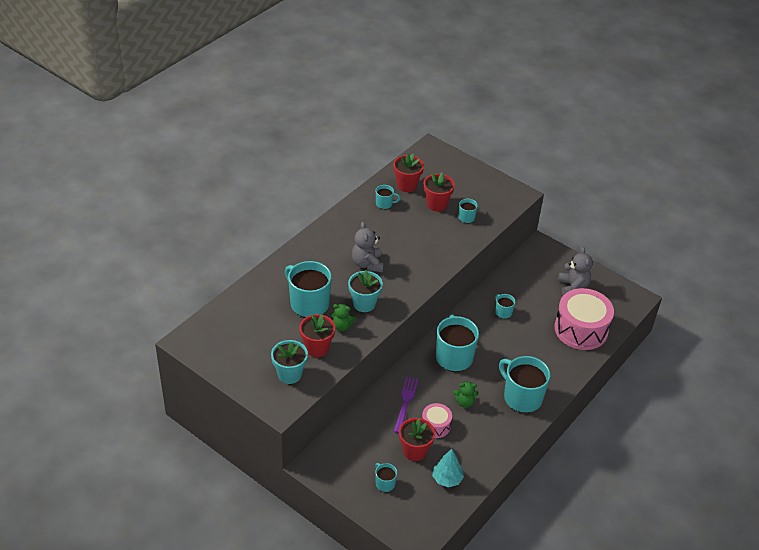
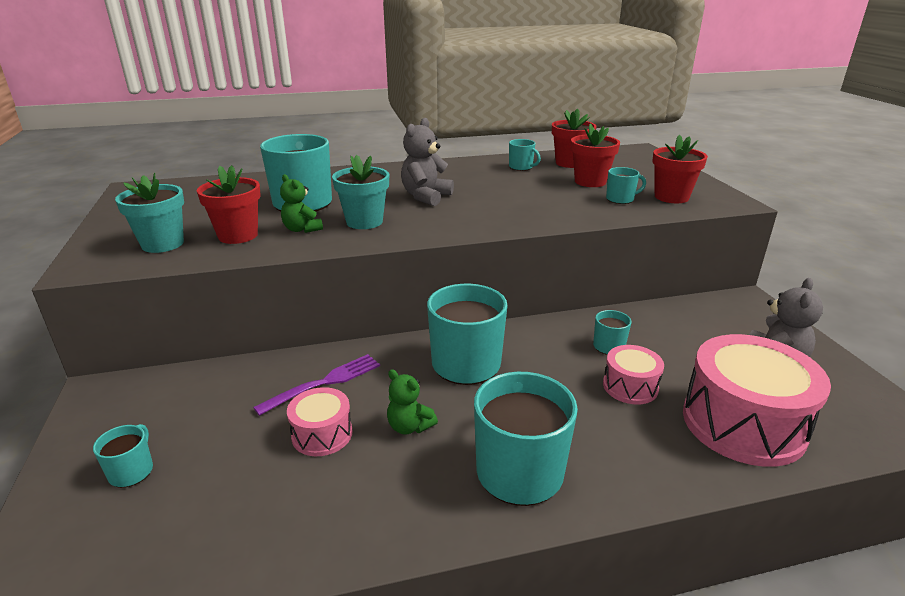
camera: 40 degrees right, 15 degrees down
(414, 451) = (241, 451): red flower pot -> red flower pot (671, 197)
(447, 479) = (221, 528): turquoise tree -> none
(529, 332) = (630, 386): none -> pink drum

